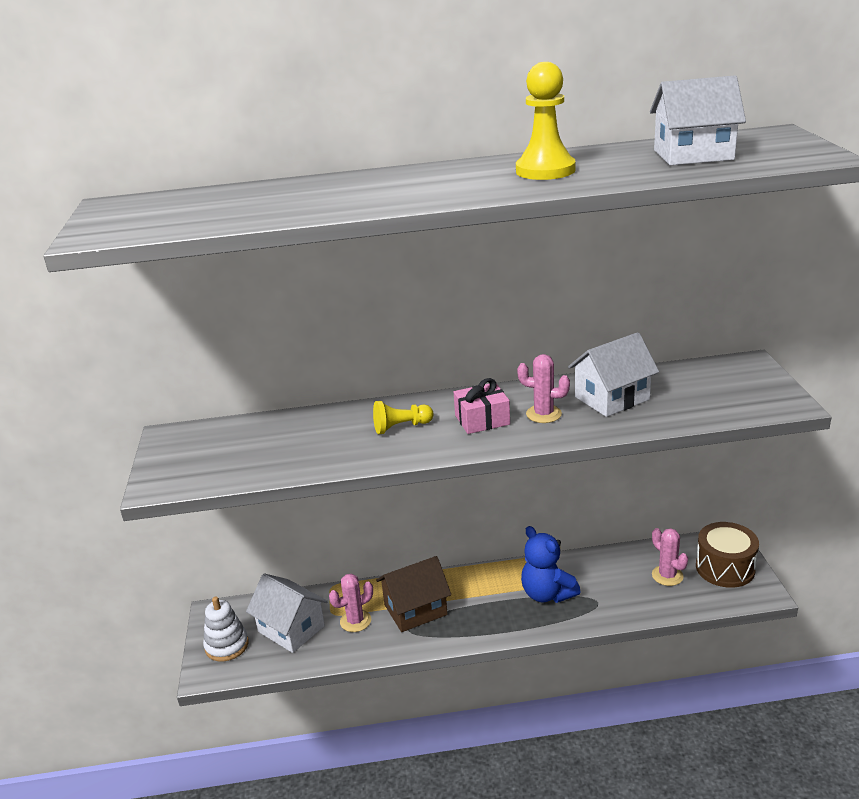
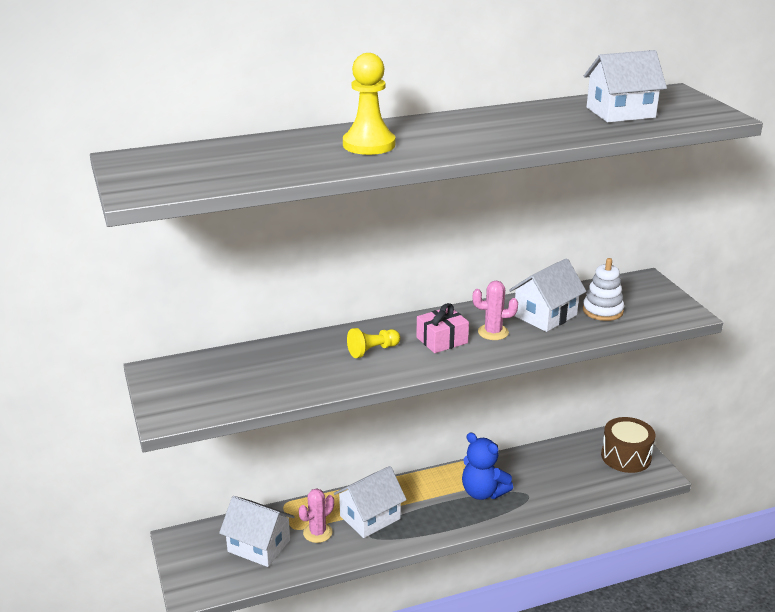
camera: 15 degrees left, 0 degrees up
(227, 645) = (201, 567): white stacking toy -> white stacking toy (602, 311)
(415, 610) = (370, 517): brown house -> white house
(545, 170) = (507, 126): yellow pawn -> yellow pawn (369, 145)
(667, 576) = (580, 467): pink cactus -> none

